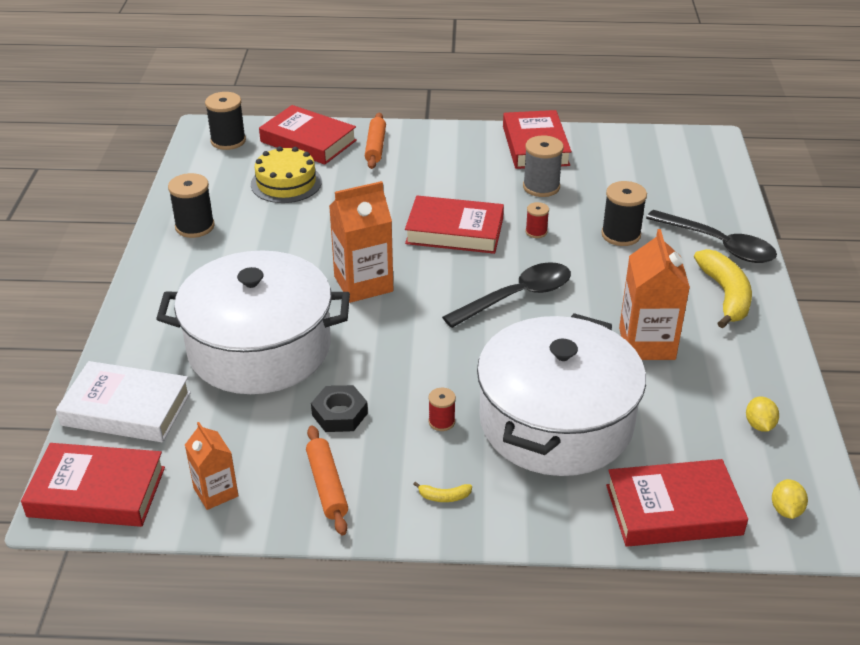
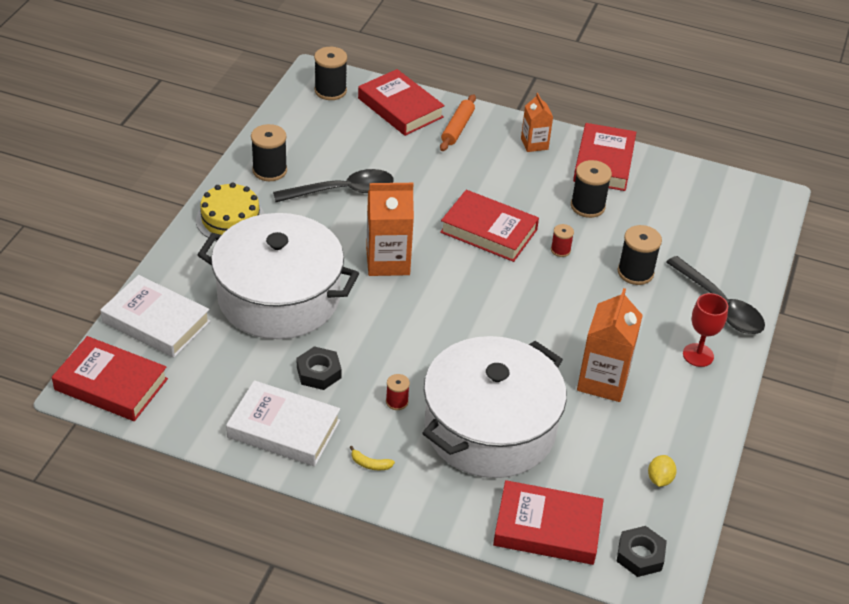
camera: 15 degrees right, 5 degrees up
(216, 492) = (198, 410): orange carton -> orange carton (534, 144)
(286, 183) = (363, 146): yellow cake -> yellow cake (230, 219)
(327, 486) = (283, 429): orange rolling pin -> white book
(517, 296) = (513, 308): black spoon -> black spoon (342, 191)
(541, 187) = (587, 206): grey spool -> black spool
(725, 295) = (698, 355): yellow banana -> red goblet
(786, 510) = (640, 555): yellow lemon -> black nut

